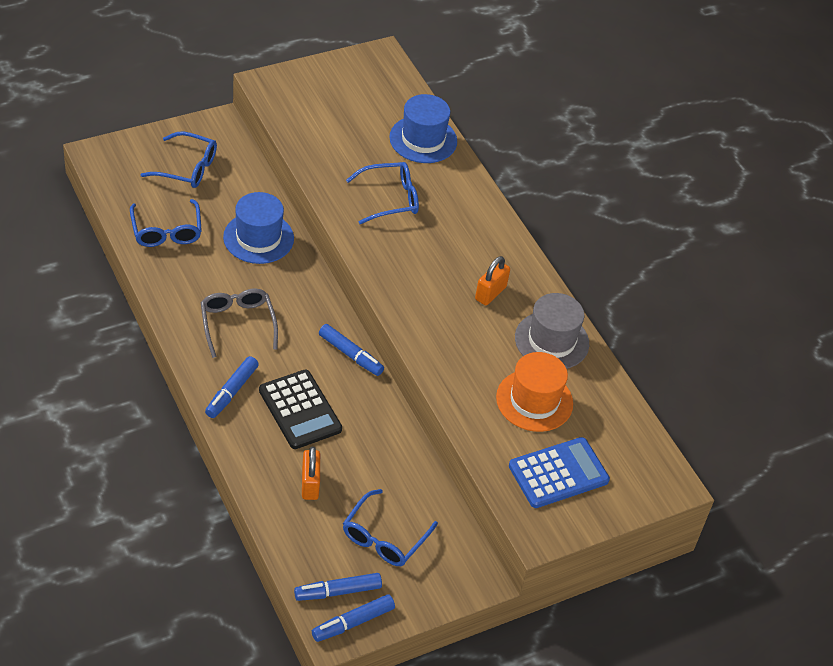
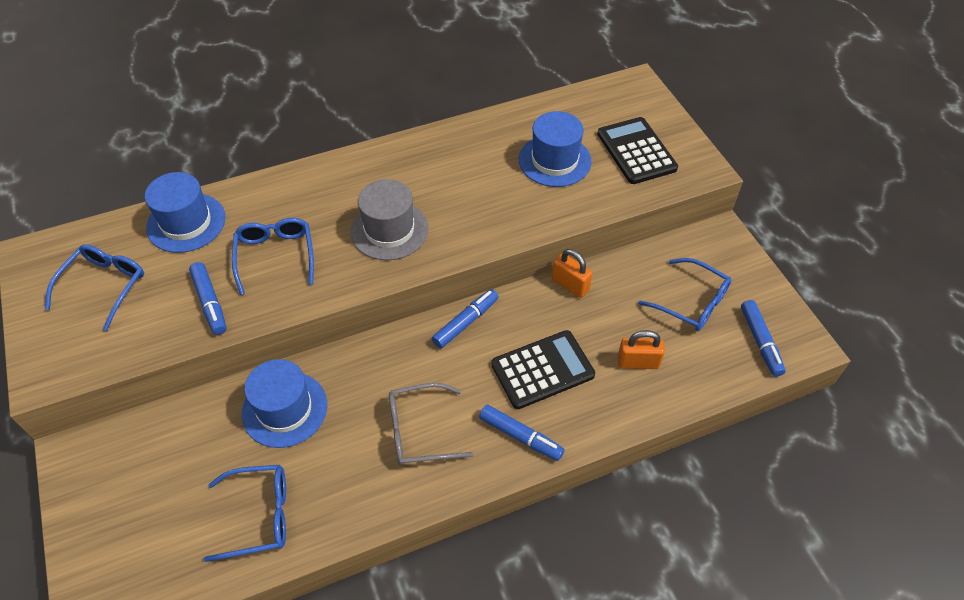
camera: 80 degrees left, 5 degrees up
(187, 168) = (147, 492): blue glasses -> blue glasses (104, 286)
(352, 622) = (791, 331): blue marker -> blue marker (210, 303)
(490, 293) = (420, 182): orange padlock -> orange padlock (570, 285)
(534, 400) = (554, 160): orange hat -> blue hat
(551, 340) = (481, 143): grey hat -> grey hat (389, 230)
(558, 473) = (636, 151): blue calculator -> black calculator

